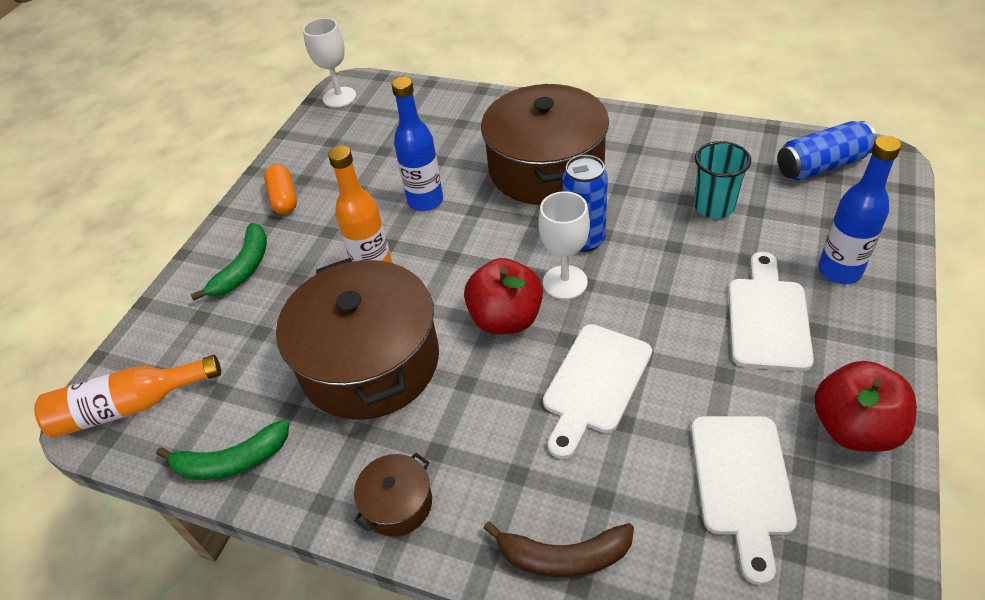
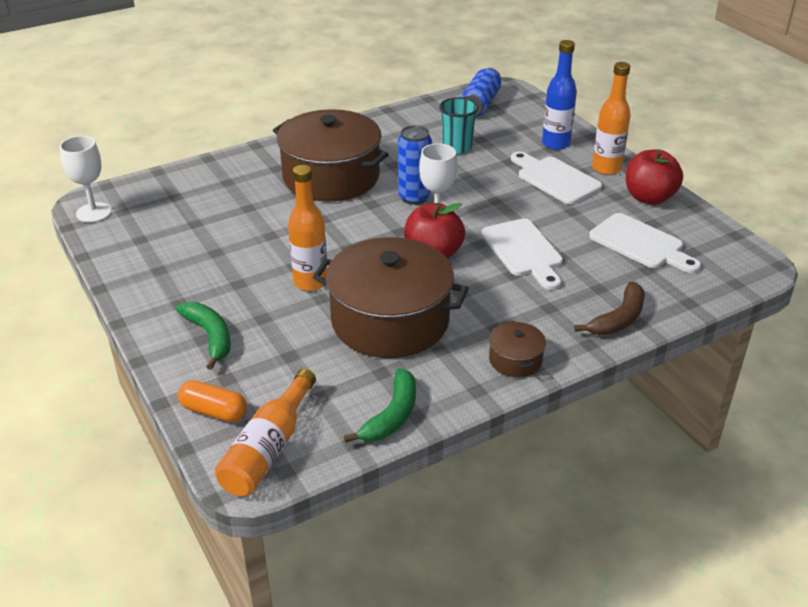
camera: 55 degrees left, 10 degrees down
(284, 198) = (165, 287): orange capsule -> orange capsule (214, 411)
(425, 201) = (280, 232): blue bottle -> none
(857, 346) = (606, 168): none -> orange bottle

